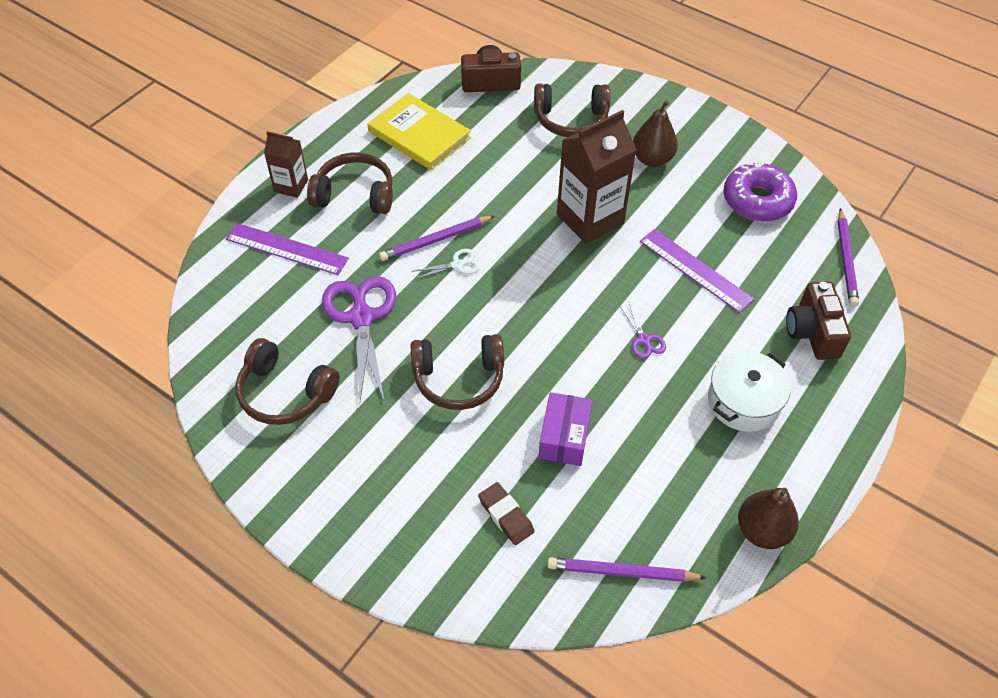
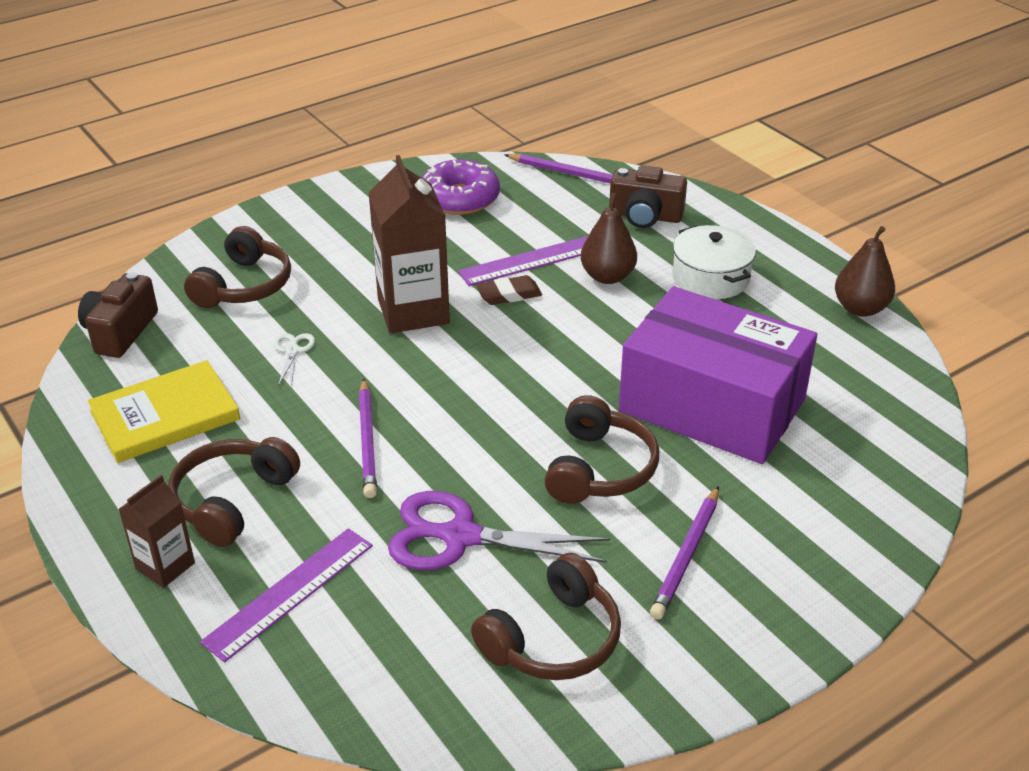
camera: 70 degrees left, 15 degrees down
(457, 265) = (420, 431): white scissors -> white scissors (293, 351)
(506, 515) = (801, 473): brown eraser -> brown eraser (509, 294)
(564, 437) = (712, 405): purple box -> purple box, size x2.25
(622, 572) = (888, 406): purple pencil -> purple pencil (686, 555)
(644, 339) = (606, 318): purple scissors -> none
(652, 159) = (353, 246): brown pear -> brown pear (607, 276)

